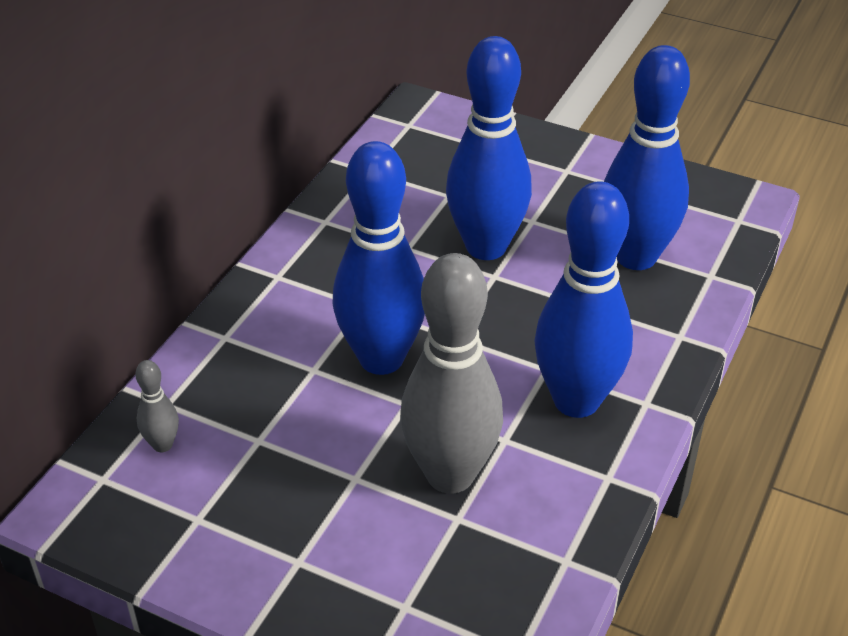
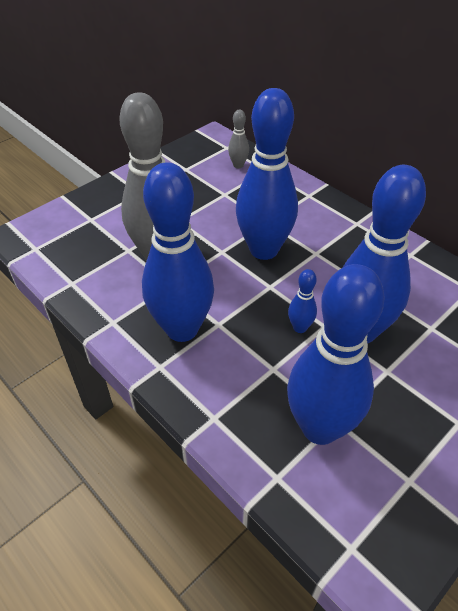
camera: 110 degrees right, 5 degrees up
(509, 295) = (300, 327): none -> blue bowling pin

